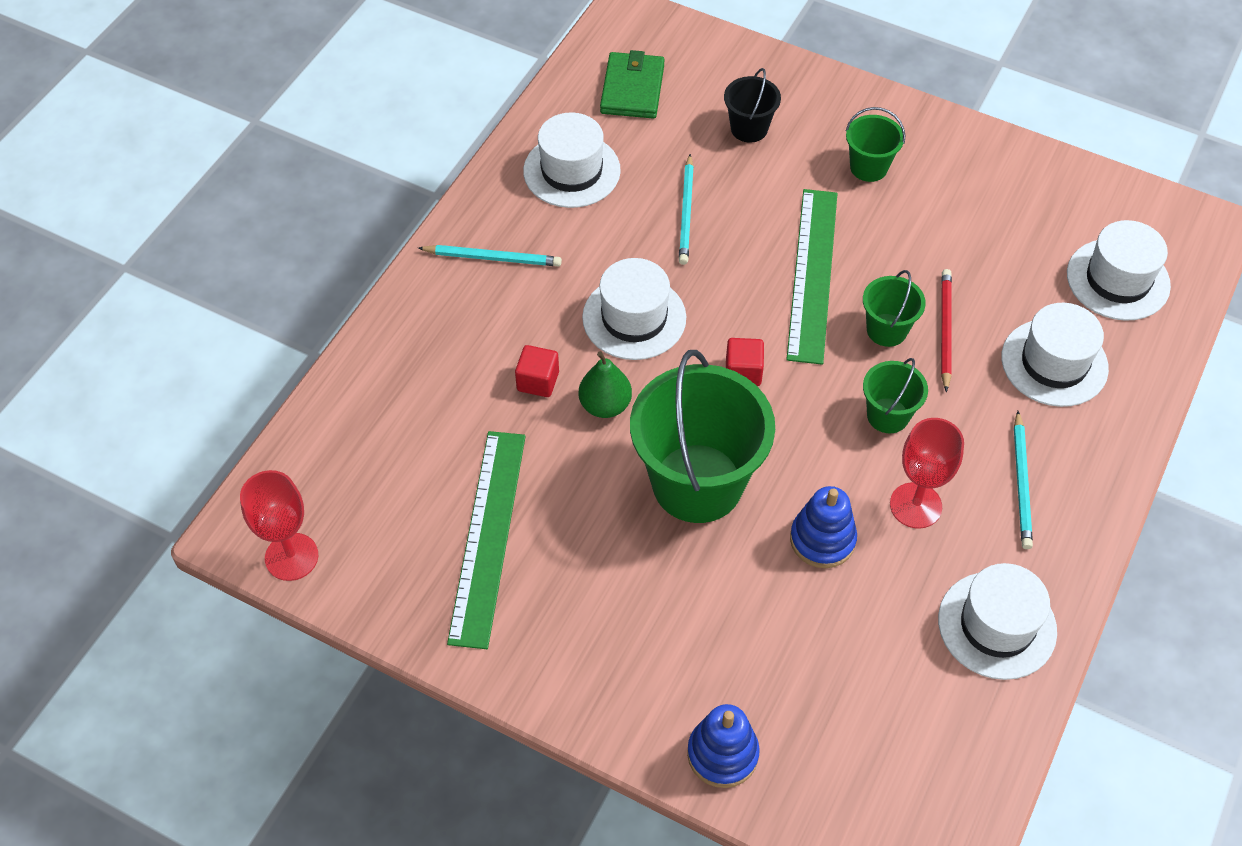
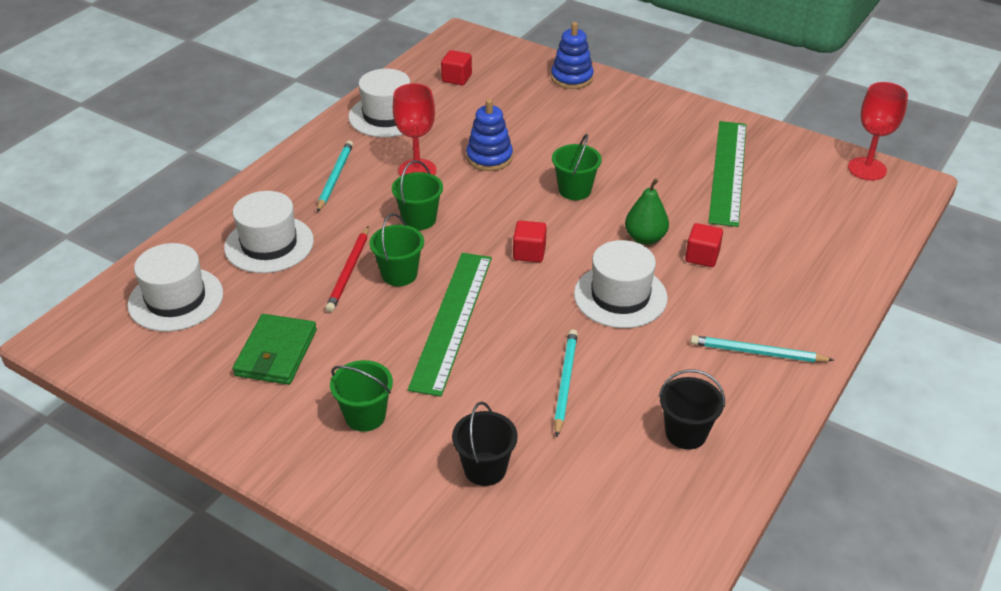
camera: 175 degrees left, 15 degrees down
(572, 171) = (686, 433): white hat -> black bucket
(632, 89) = (618, 530): green wallet -> green wallet (276, 353)
(697, 483) = (574, 190): green bucket -> green bucket, size x0.47
(914, 737) = (456, 78): none -> red cube

